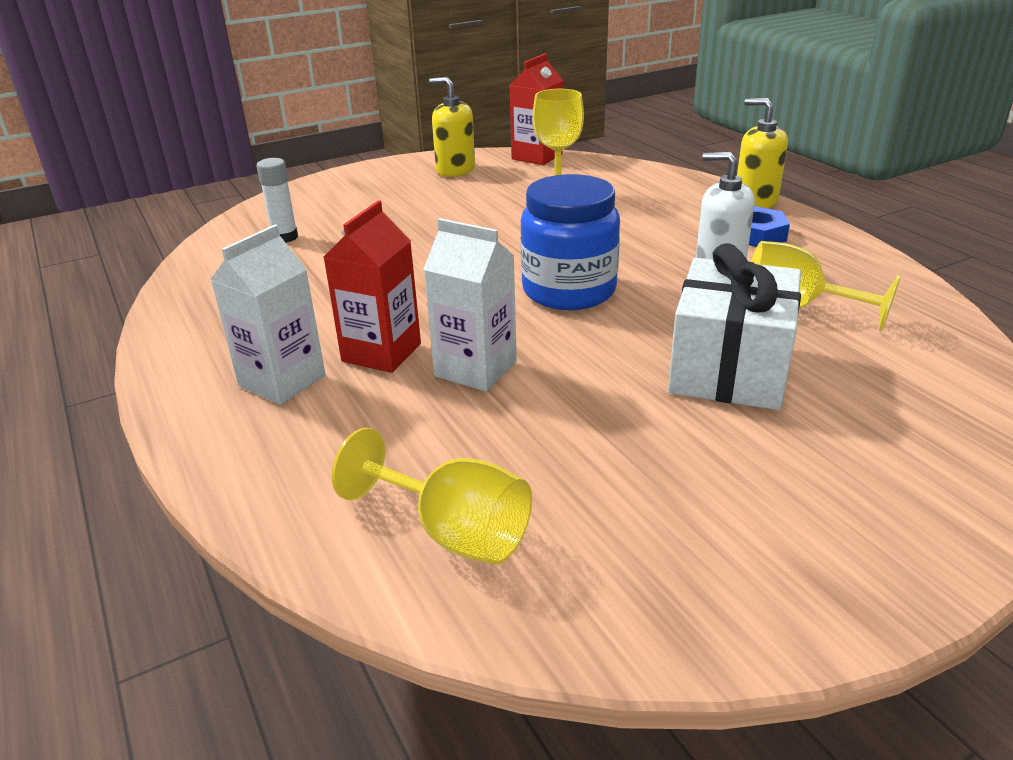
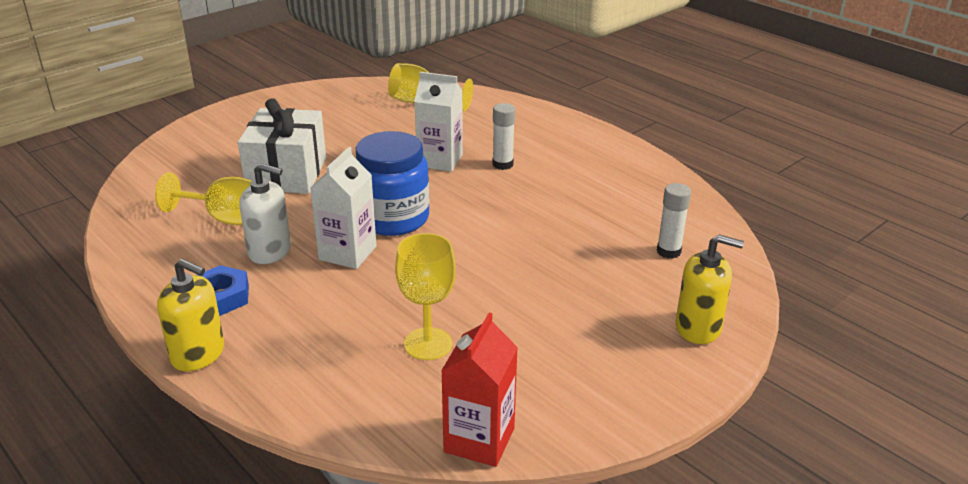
camera: 165 degrees right, 0 degrees up
(282, 381) = (548, 145): white carton -> white carton (347, 253)
(381, 352) = (502, 164): red carton -> white glue stick
(455, 170) = (578, 390): yellow soap dispenser -> yellow soap dispenser (698, 328)

